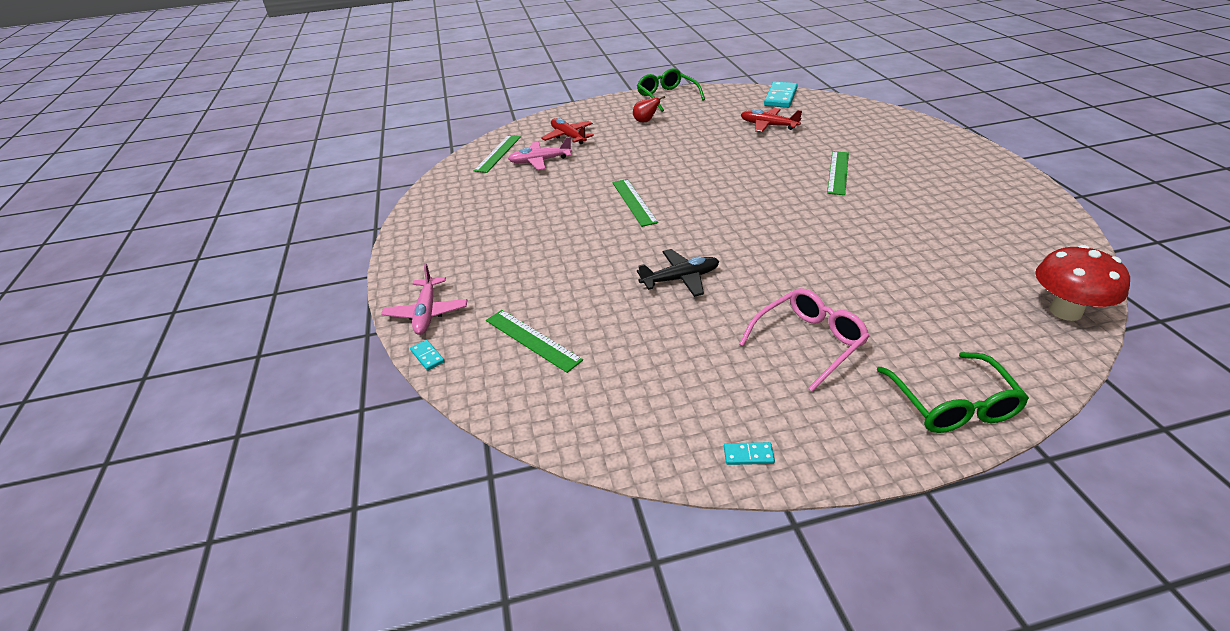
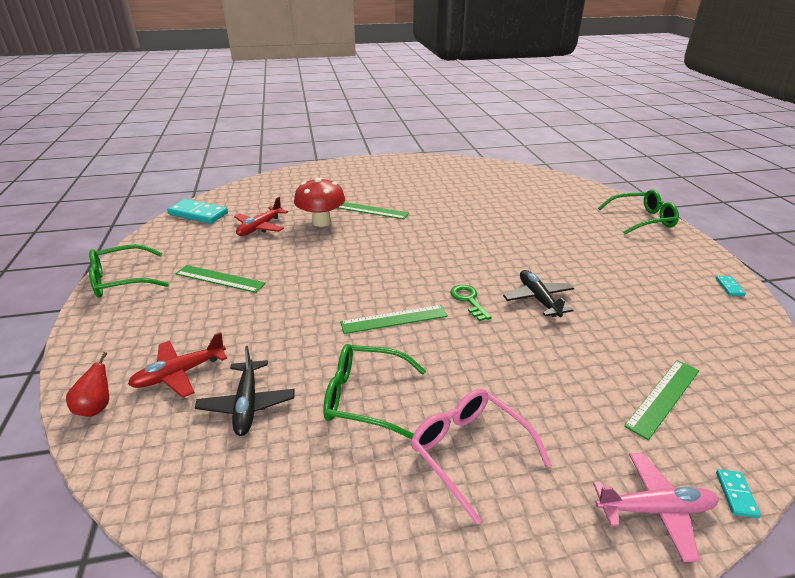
camera: 90 degrees left, 5 degrees down
(427, 356) = (736, 494): turquoise domino -> turquoise domino turned 45 degrees counterclockwise
(498, 153) = (185, 464): green ruler -> green ruler (219, 279)
(540, 161) = (247, 404): pink plane -> black plane
(543, 198) = (365, 397): none -> green glasses
(645, 121) = (185, 300): red pear -> red pear (97, 407)
(669, 237) = (468, 300): none -> green key
(809, 342) = (604, 252): pink glasses -> pink glasses (469, 451)
(1065, 311) = (547, 178): red mushroom -> red mushroom (321, 222)

